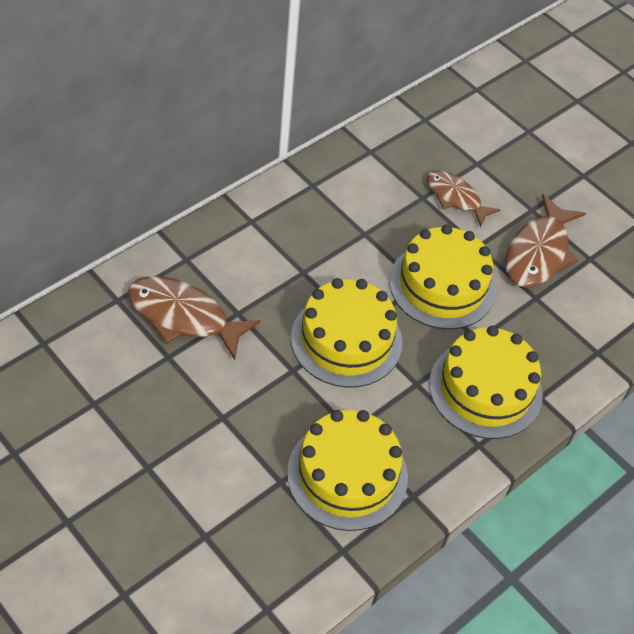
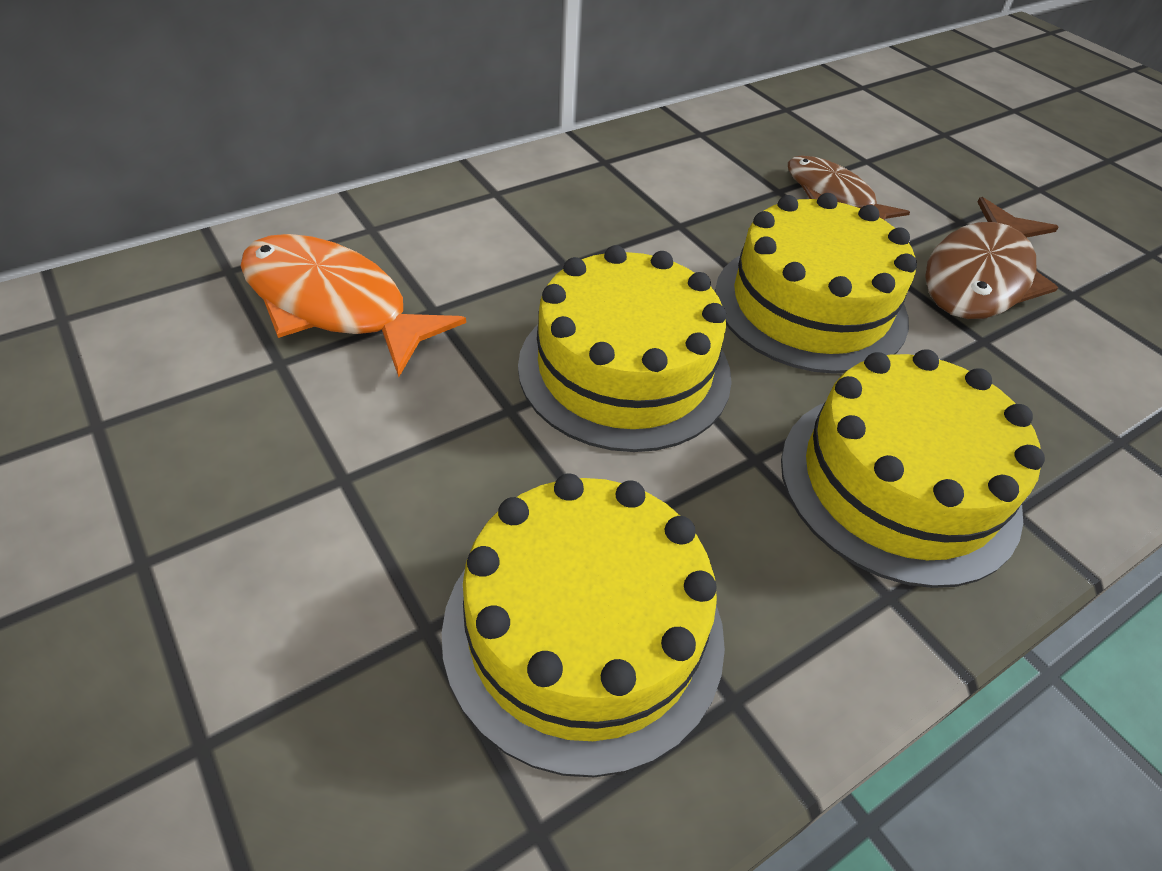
camera: 10 degrees right, 5 degrees down
(183, 316) = (333, 305): brown fish -> orange fish

